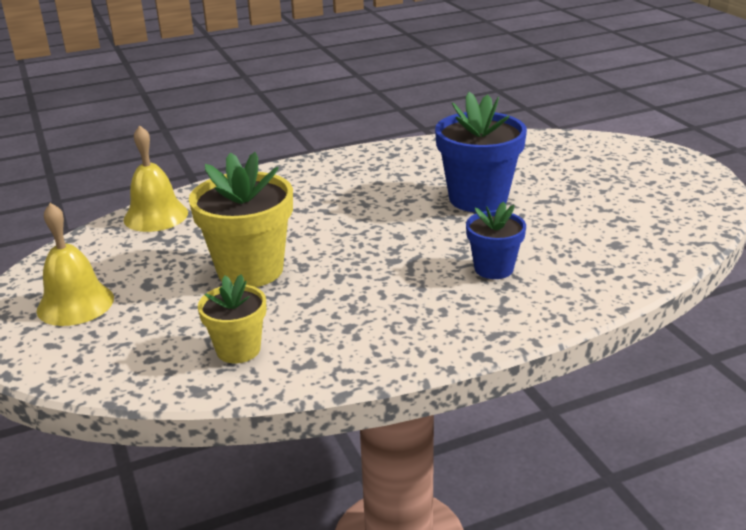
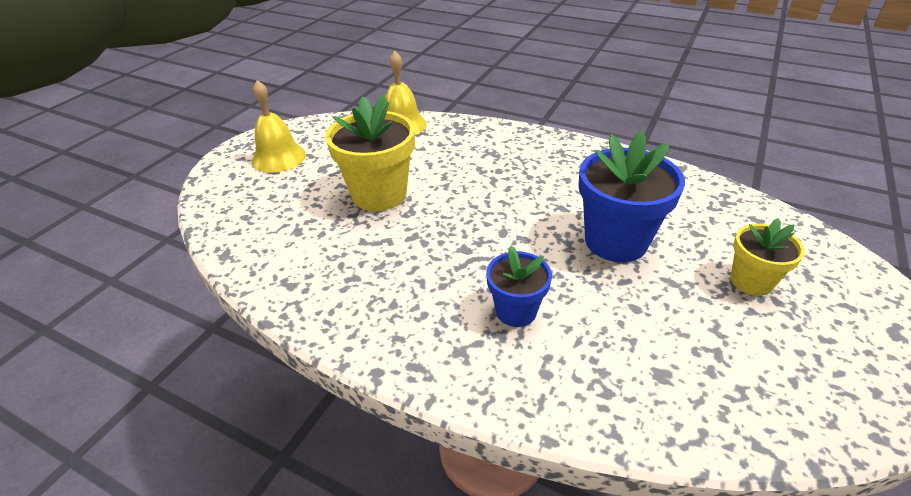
camera: 50 degrees right, 10 degrees up
(238, 350) = (281, 244): yellow flower pot -> yellow flower pot (751, 281)

